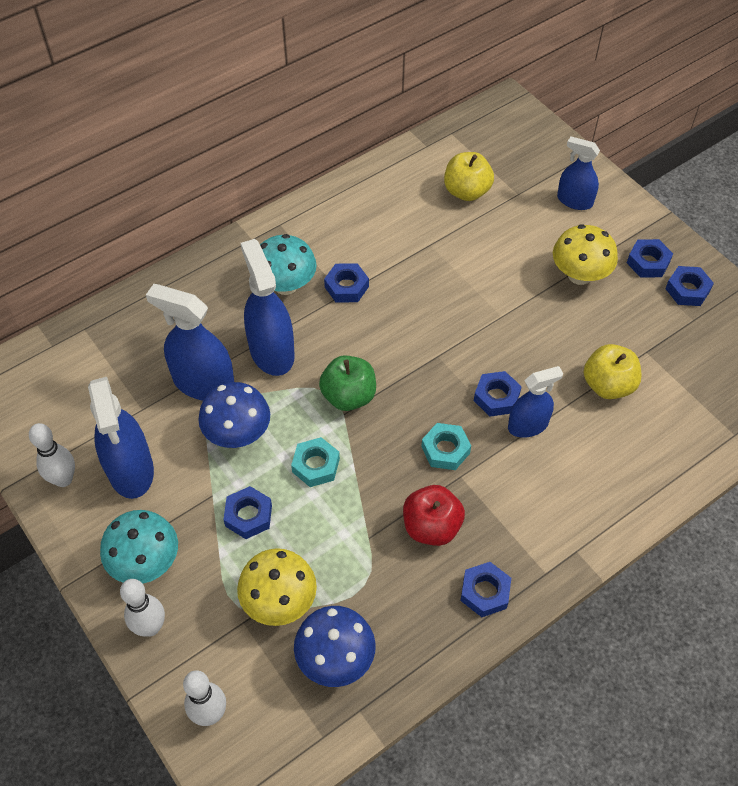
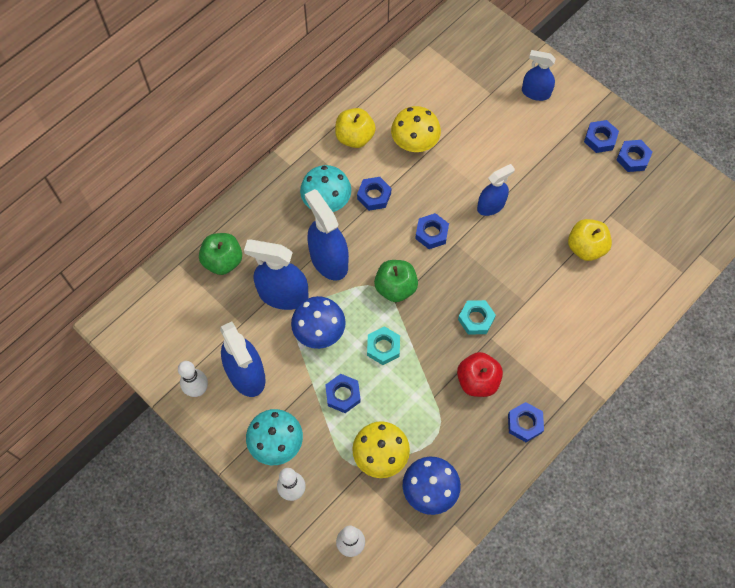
camera: 10 degrees left, 10 degrees up
(139, 333) = (223, 261): none -> green apple
(466, 191) = (450, 97): yellow apple -> yellow apple (355, 137)
(496, 397) = (505, 271): blue nut -> blue nut (431, 233)
(528, 425) = (532, 289): blue spray bottle -> blue spray bottle (491, 206)
(579, 275) = (550, 158): yellow mushroom -> yellow mushroom (414, 143)

